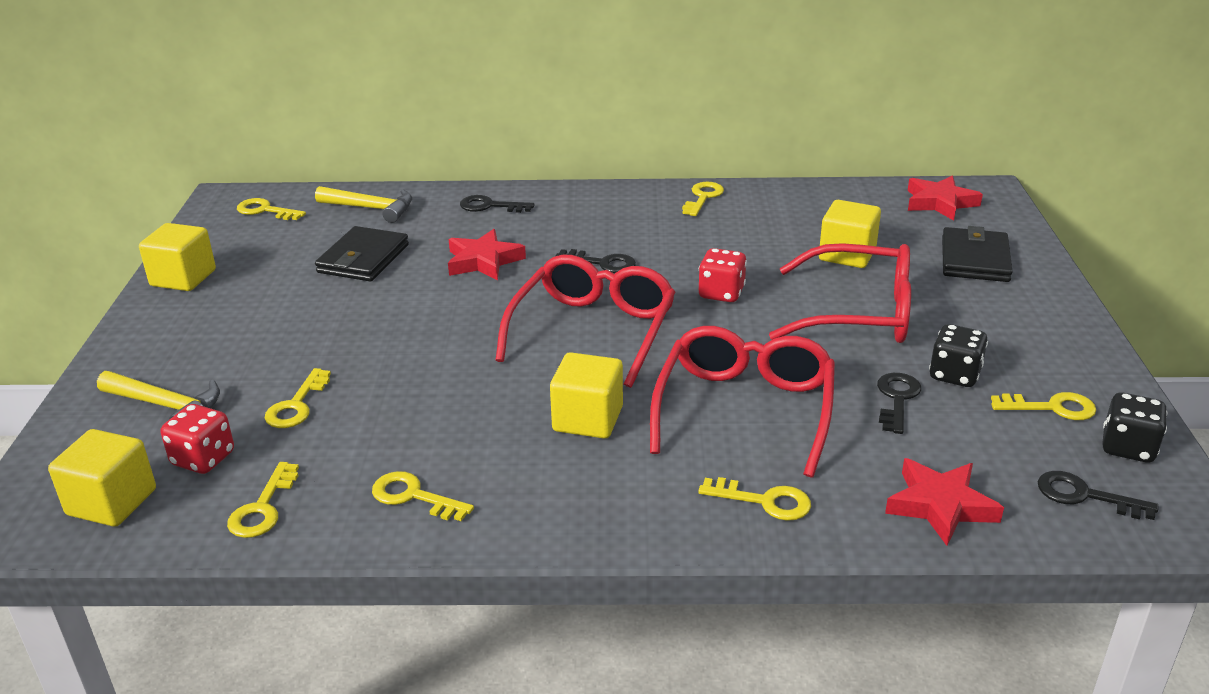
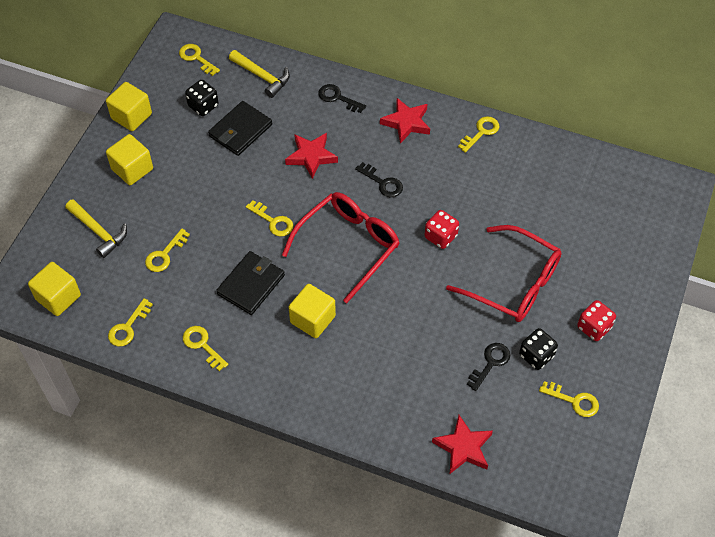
camera: 20 degrees right, 25 degrees up
(203, 459) = (108, 281): red dice -> red dice (594, 327)
(745, 409) = (401, 341): red glasses -> none
(764, 501) = (375, 412): yellow key -> yellow key (273, 221)
(847, 255) = (541, 225): yellow cube -> yellow cube (132, 169)
(940, 203) = (638, 190): red star -> red star (406, 123)
(974, 259) = (621, 257): black wallet -> black wallet (251, 285)
(1084, 496) = (544, 468): black key -> none
(1127, 448) = (594, 445): black dice -> black dice (203, 106)

